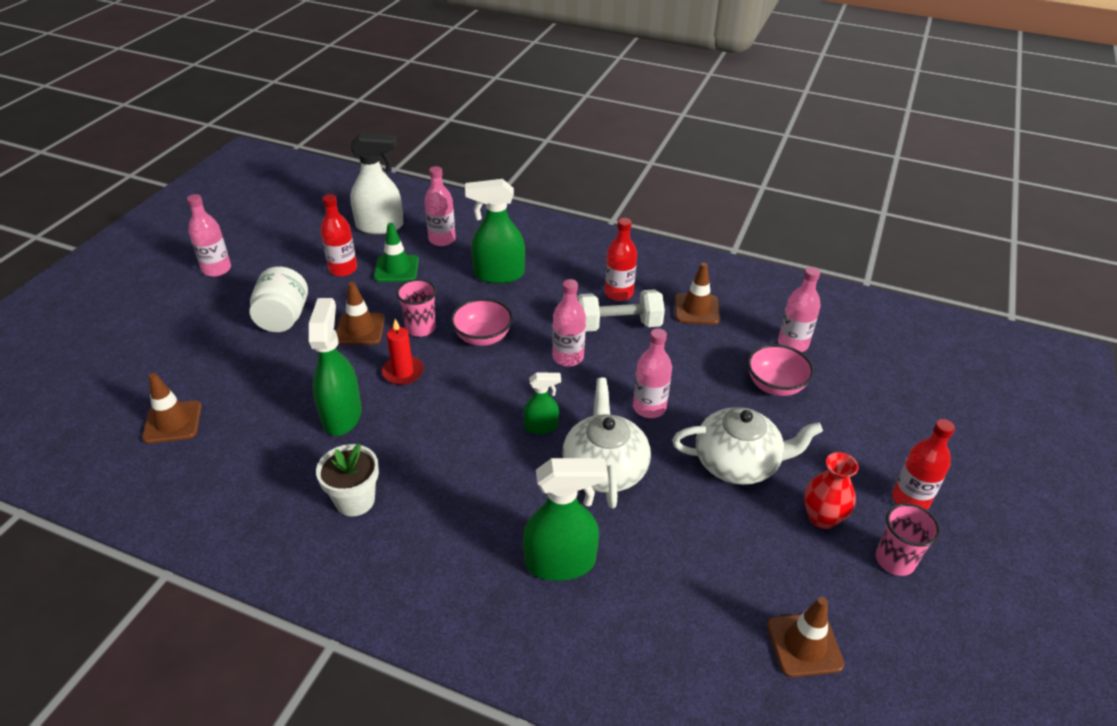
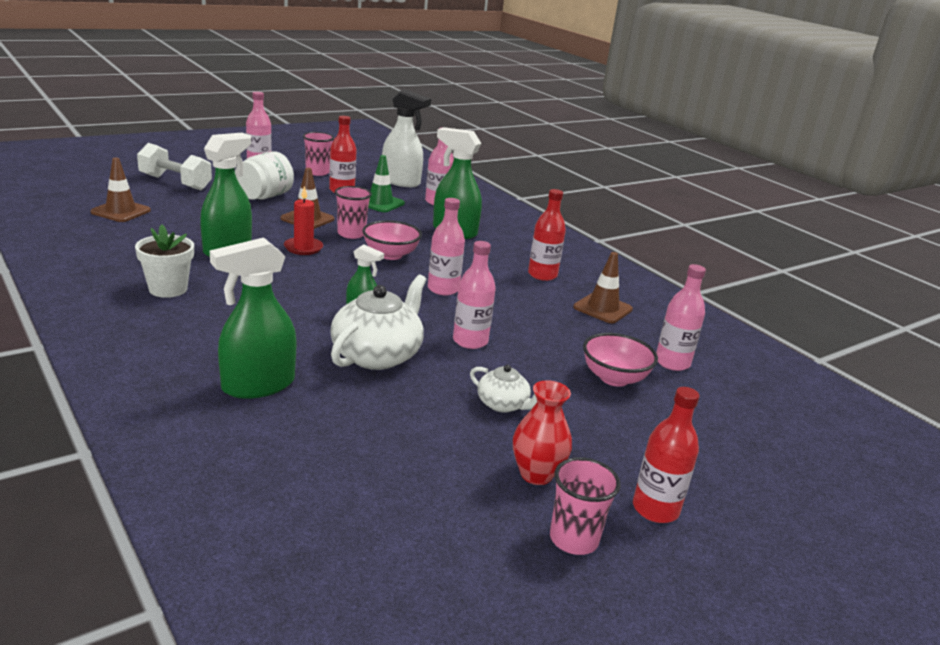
camera: 30 degrees right, 15 degrees down
(289, 253) = (317, 172): none -> pink cup
(561, 563) = (257, 385): green spray bottle -> green spray bottle turned 120 degrees clockwise
(618, 325) = (514, 290): white dumbbell -> white dumbbell (175, 182)
(737, 463) = (503, 404): white teapot -> white teapot, size x0.54
(804, 645) = (389, 541): brown traffic cone -> none

